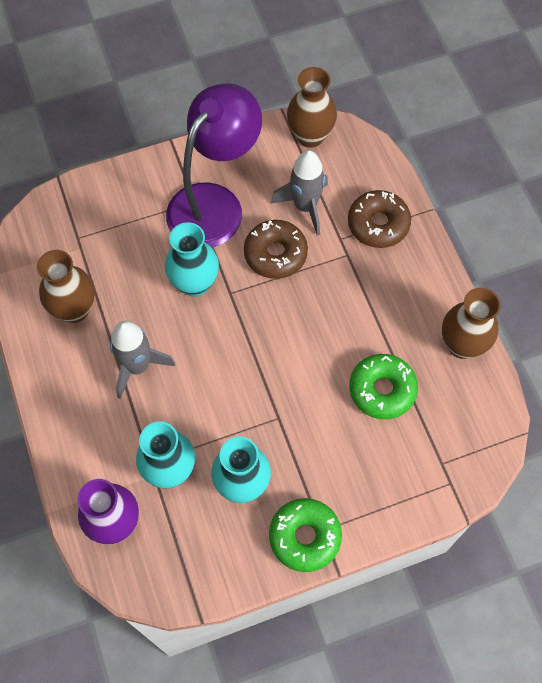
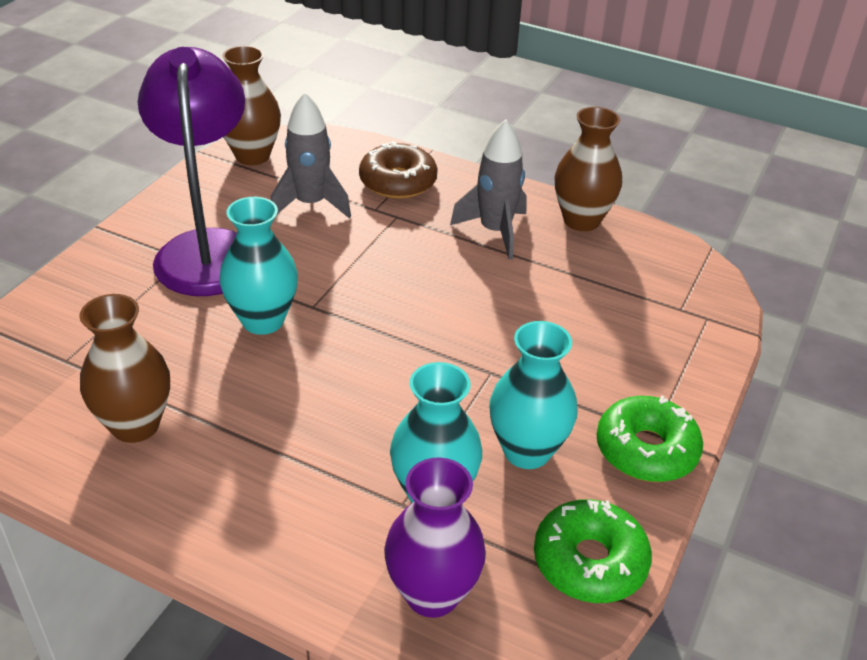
camera: 45 degrees left, 25 degrees down
(137, 366) = (280, 428): grey rocket -> grey rocket (495, 231)
(275, 254) = (324, 252): brown donut -> none
(382, 390) = (558, 290): green donut -> green donut (589, 561)

